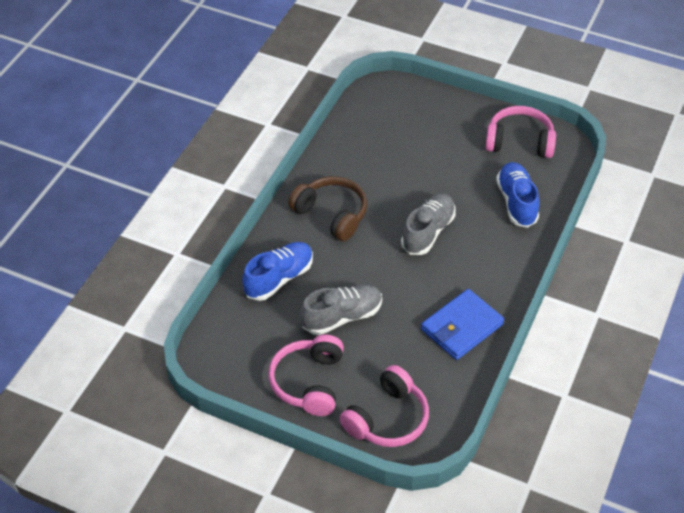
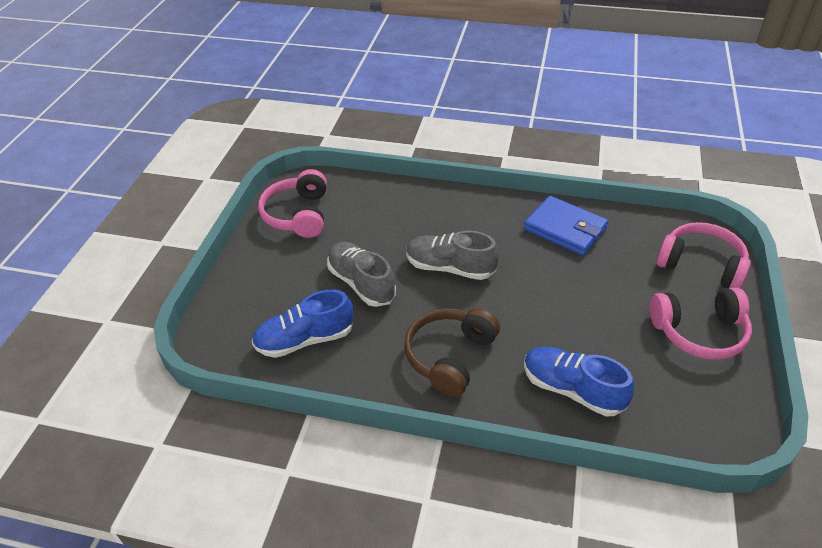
camera: 100 degrees left, 5 degrees down
(342, 317) = (598, 320): grey shoe -> grey shoe (361, 283)
(516, 202) = (388, 209): blue shoe -> blue shoe (305, 340)

